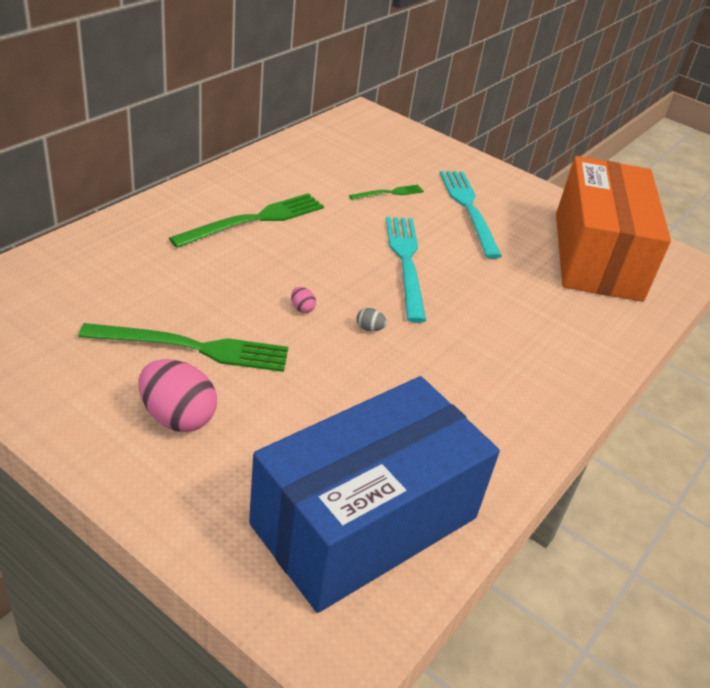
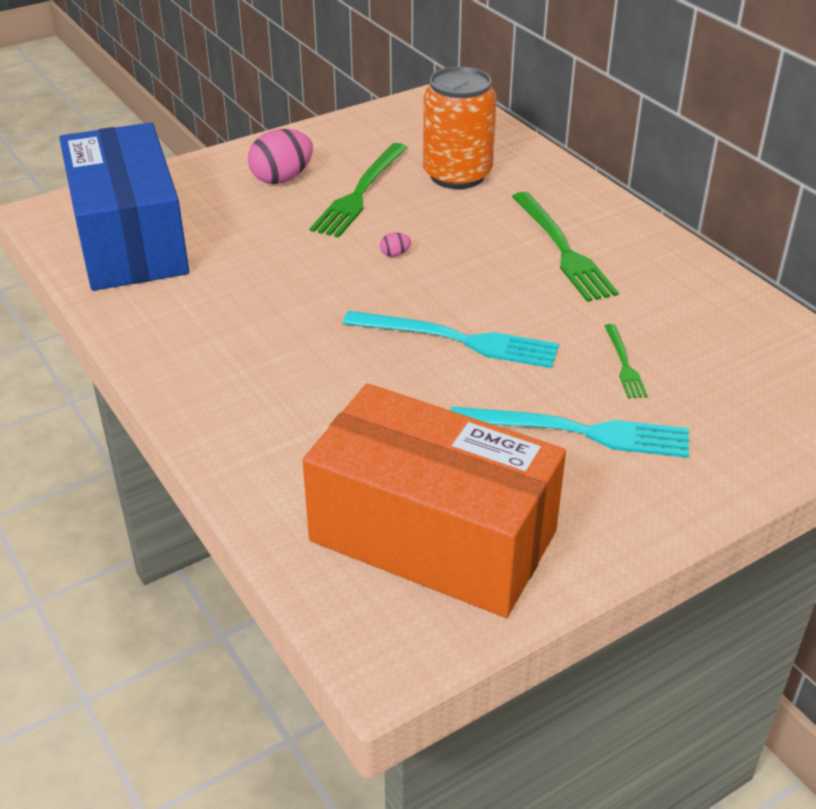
camera: 115 degrees right, 0 degrees up
(137, 285) = (457, 175): none -> orange can
(369, 329) = (348, 288): grey egg -> none

